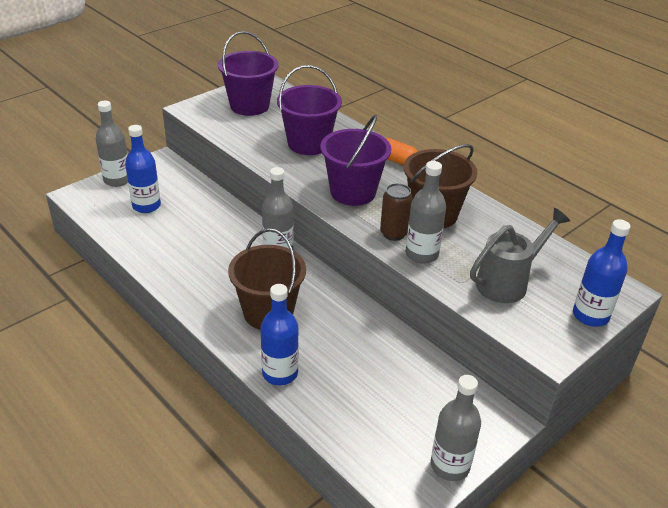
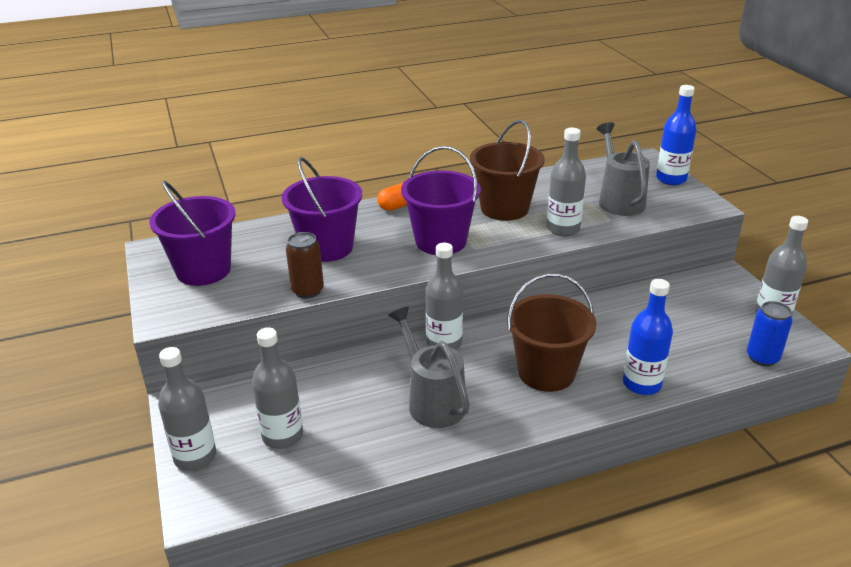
camera: 65 degrees left, 5 degrees down
(146, 206) = (282, 436): blue bottle -> grey bottle
(207, 260) = (432, 401): none -> grey watering can
(364, 460) = (762, 358): none -> blue can
(394, 233) = (524, 235): brown can -> brown can (307, 291)

